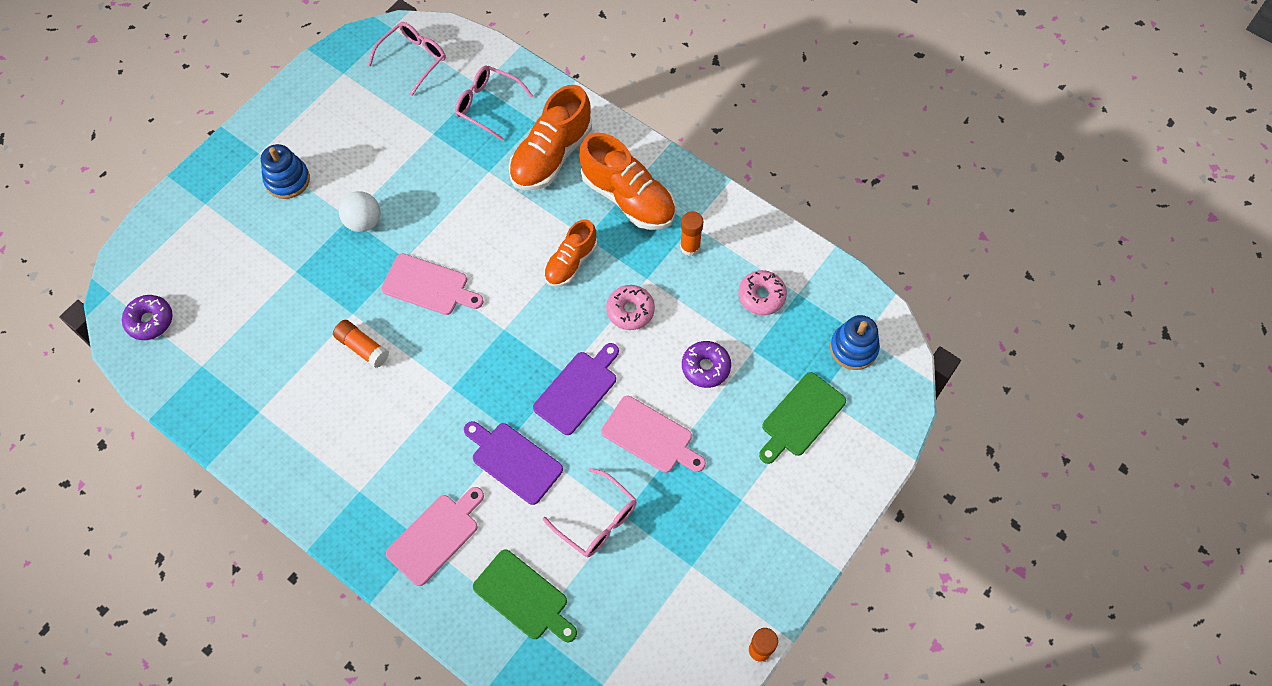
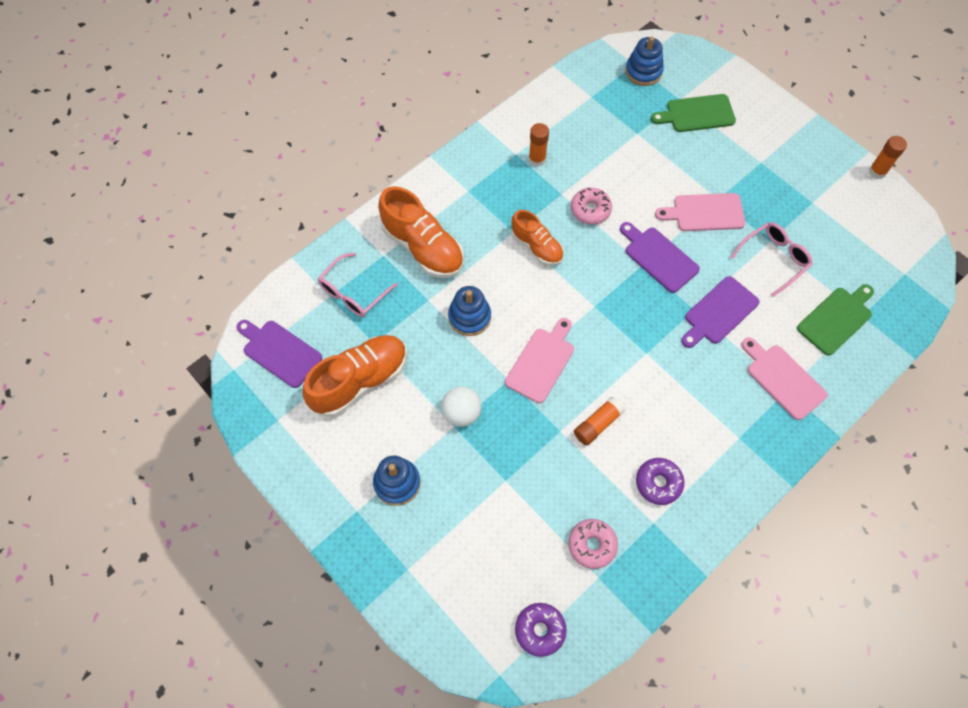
camera: 80 degrees left, 0 degrees up
(413, 59) = (280, 352): pink glasses -> purple cutting board
(473, 211) = (469, 317): none -> blue stacking toy
(628, 197) = (480, 195): orange shoe -> orange shoe (360, 381)
(650, 436) = (705, 212): pink cutting board -> pink cutting board turned 135 degrees counterclockwise
(705, 367) = (648, 166): purple donut -> purple donut (658, 483)
(761, 296) = (590, 120): pink donut -> pink donut (592, 545)
(801, 417) = (697, 114): green cutting board -> green cutting board turned 120 degrees clockwise

